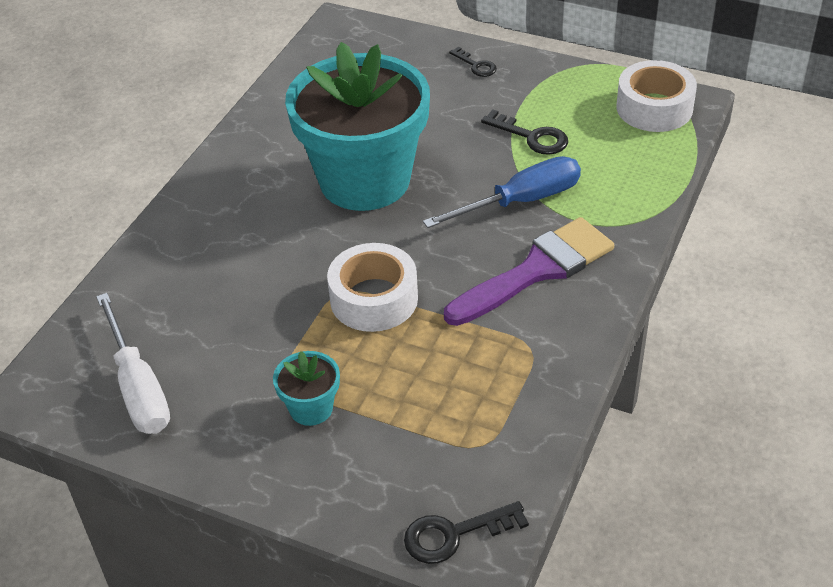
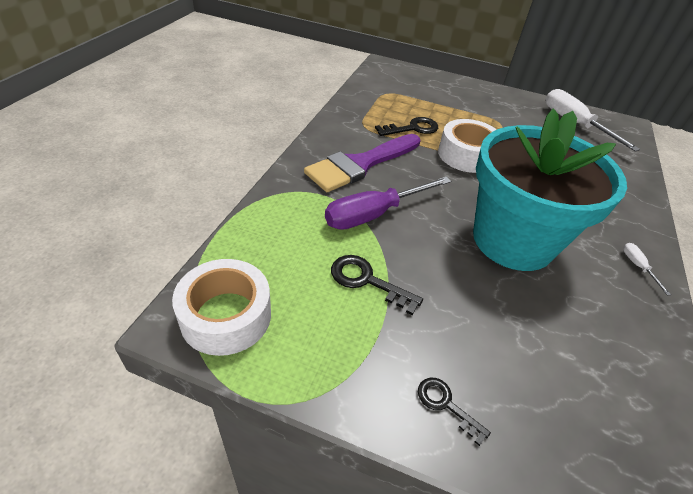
camera: 170 degrees right, 0 degrees up
(238, 160) = (637, 267): none -> white screwdriver
(311, 408) = (478, 110): turquoise flower pot -> none
(454, 534) = (395, 70): black key -> black key (412, 128)
(521, 201) = (374, 214): blue screwdriver -> purple screwdriver

